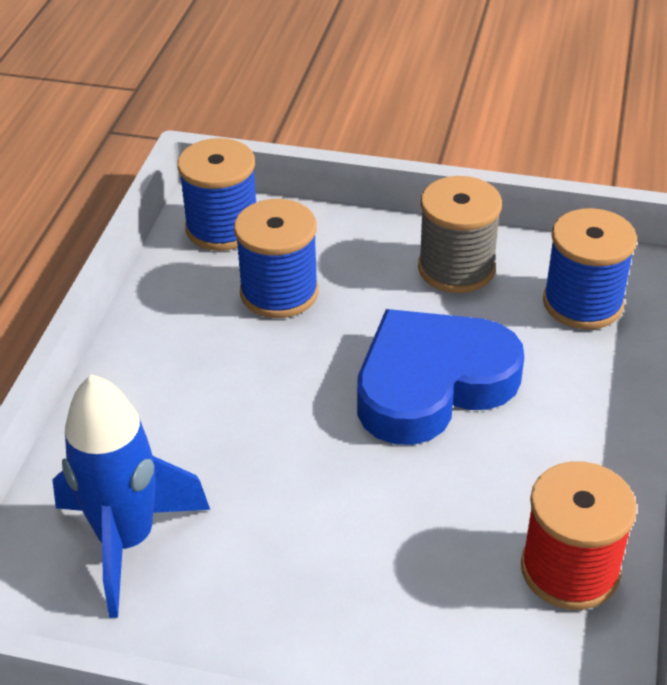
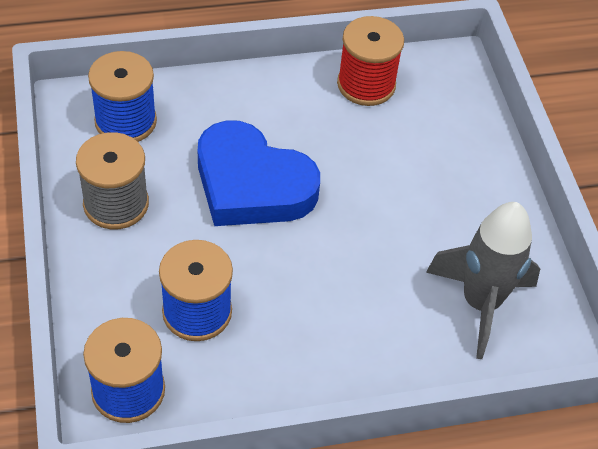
camera: 120 degrees left, 10 degrees up
(127, 541) = (480, 303): blue rocket -> grey rocket

